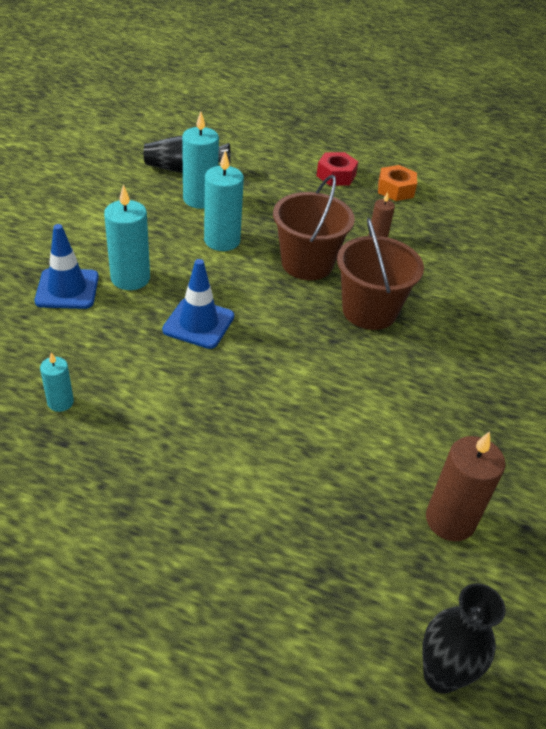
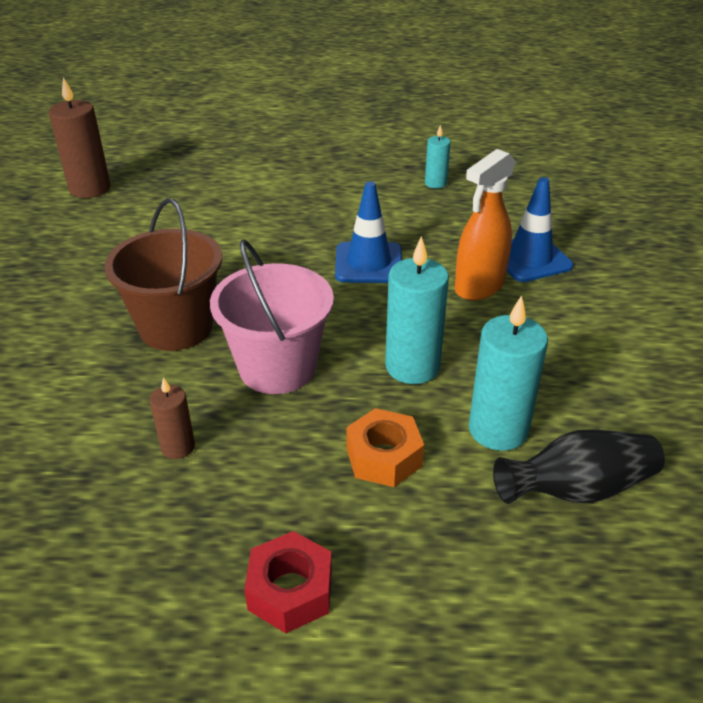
camera: 165 degrees right, 5 degrees down
(130, 278) = (479, 286): turquoise candle -> orange spray bottle
(307, 263) = (277, 367): brown bucket -> pink bucket
(395, 189) = (151, 595): orange nut -> orange nut (384, 457)
(441, 675) = (104, 133): black vase -> none

